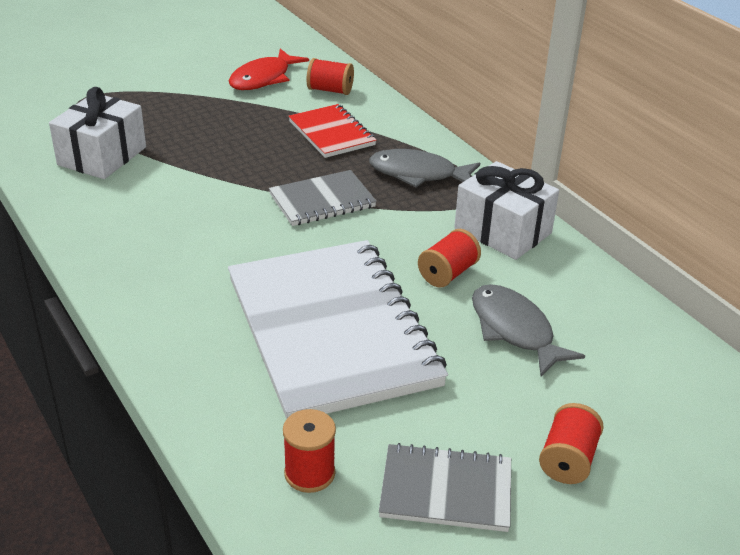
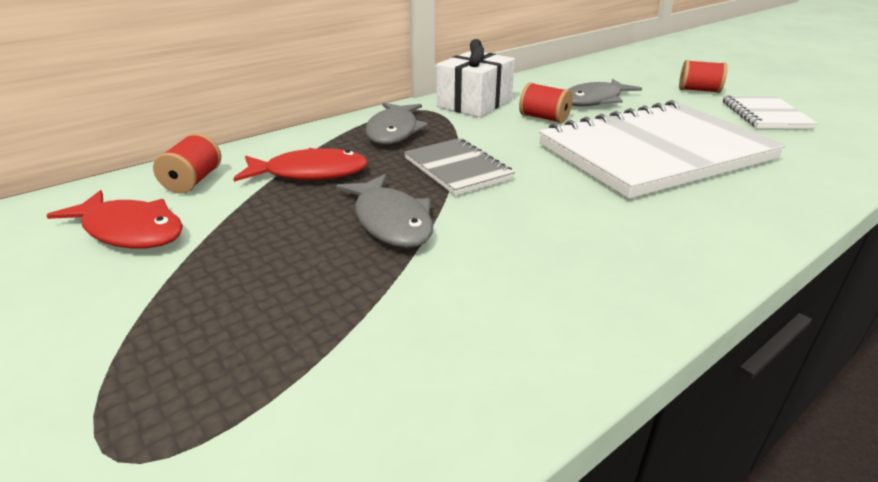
camera: 95 degrees left, 5 degrees down
(102, 156) = (381, 356): white gift -> none
(240, 165) = (391, 221): none -> grey fish
(309, 473) = (811, 150): red spool -> none
(332, 133) = (310, 173): red notebook -> red fish
(446, 490) = (765, 115): grey notebook -> white notebook

